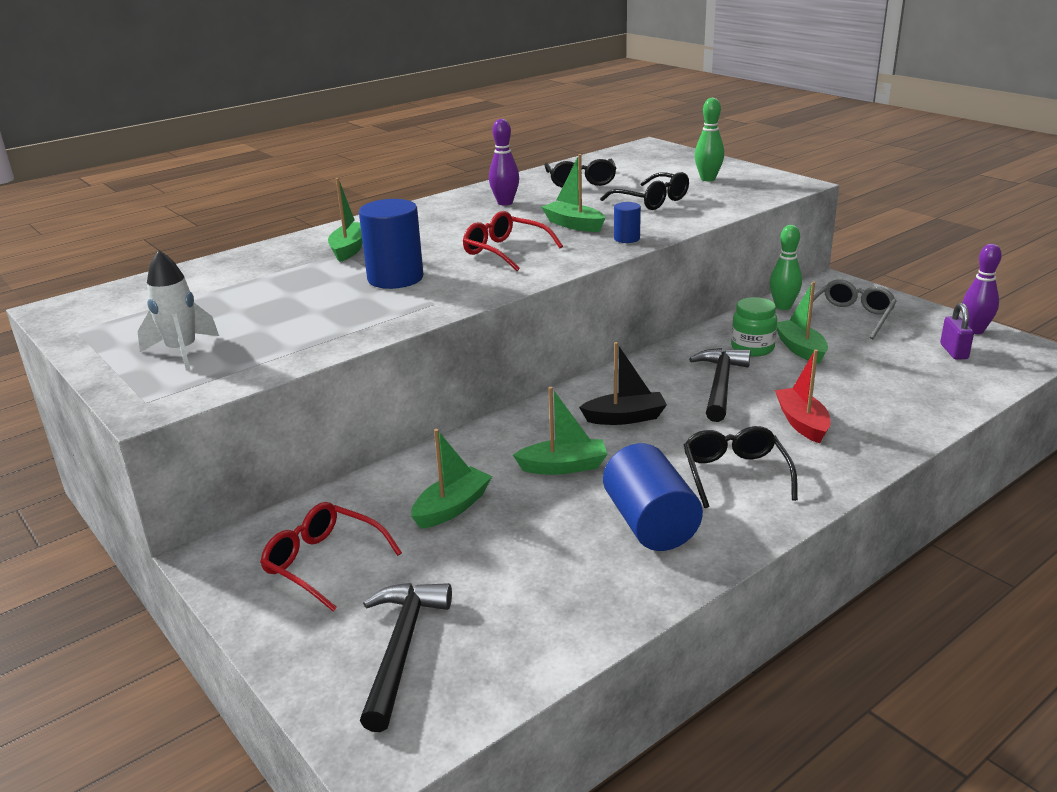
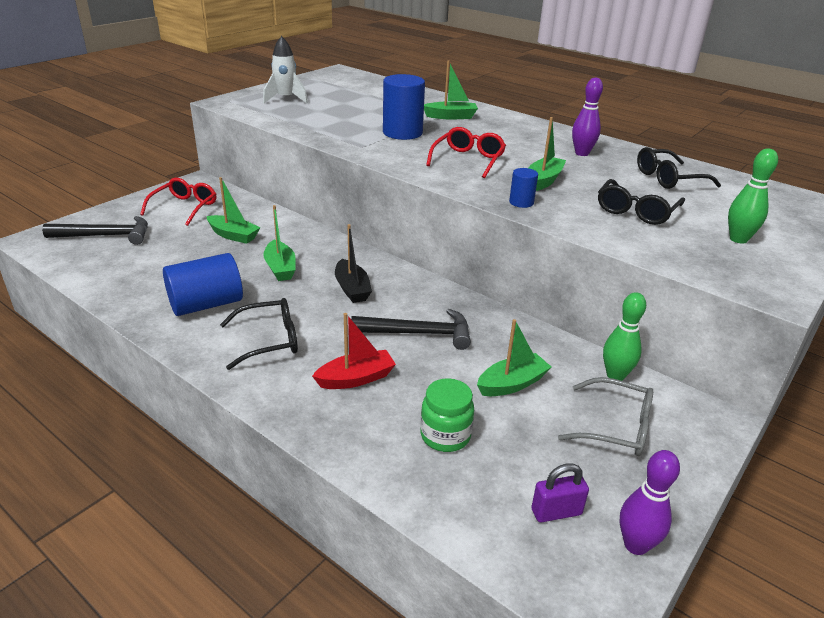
camera: 75 degrees right, 5 degrees up
(752, 348) = (501, 352): green jar -> green jar (445, 436)

